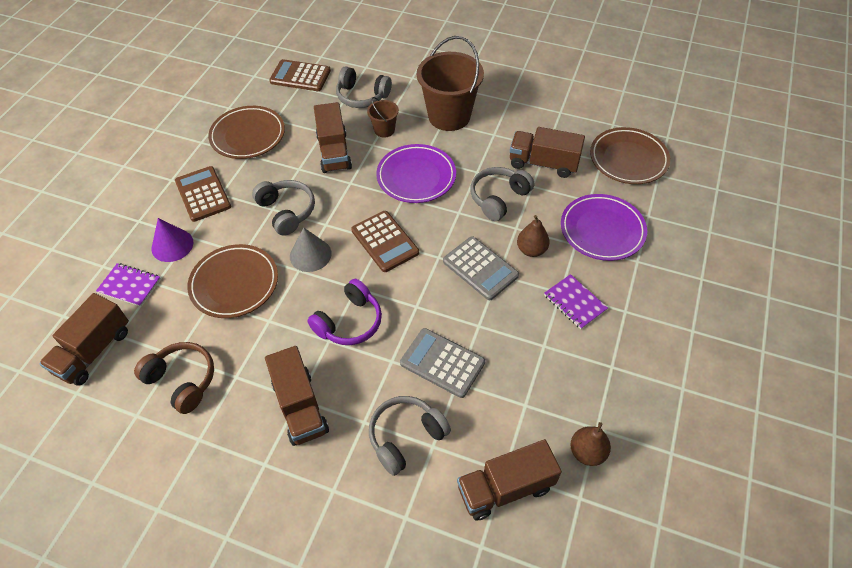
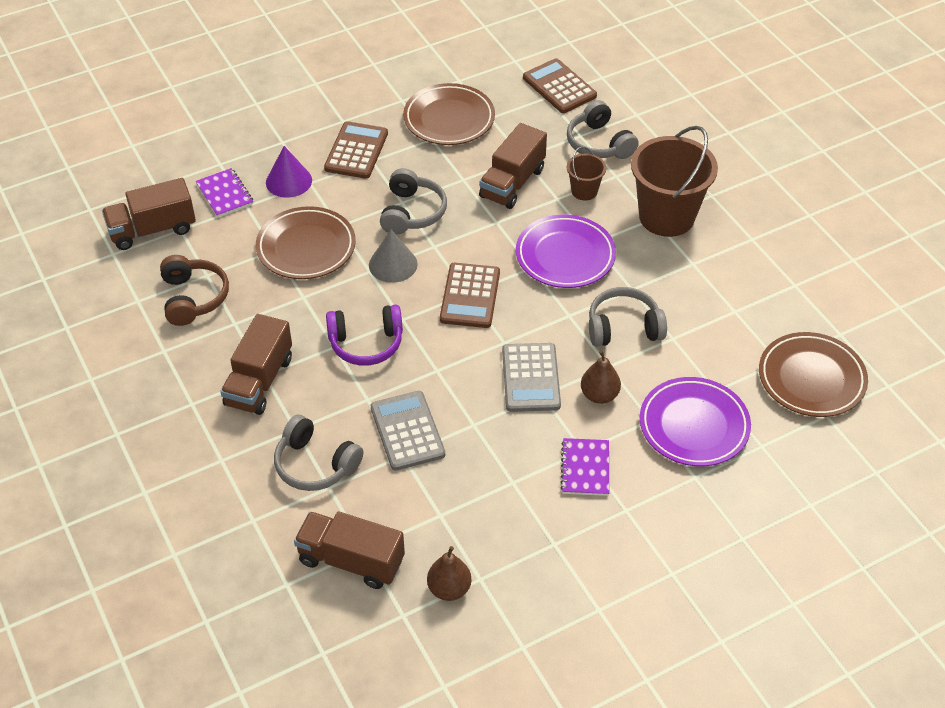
camera: 40 degrees right, 5 degrees down
(406, 437) = (315, 464): grey headphones -> grey headphones turned 150 degrees counterclockwise
(543, 163) = (711, 324): brown truck -> none

